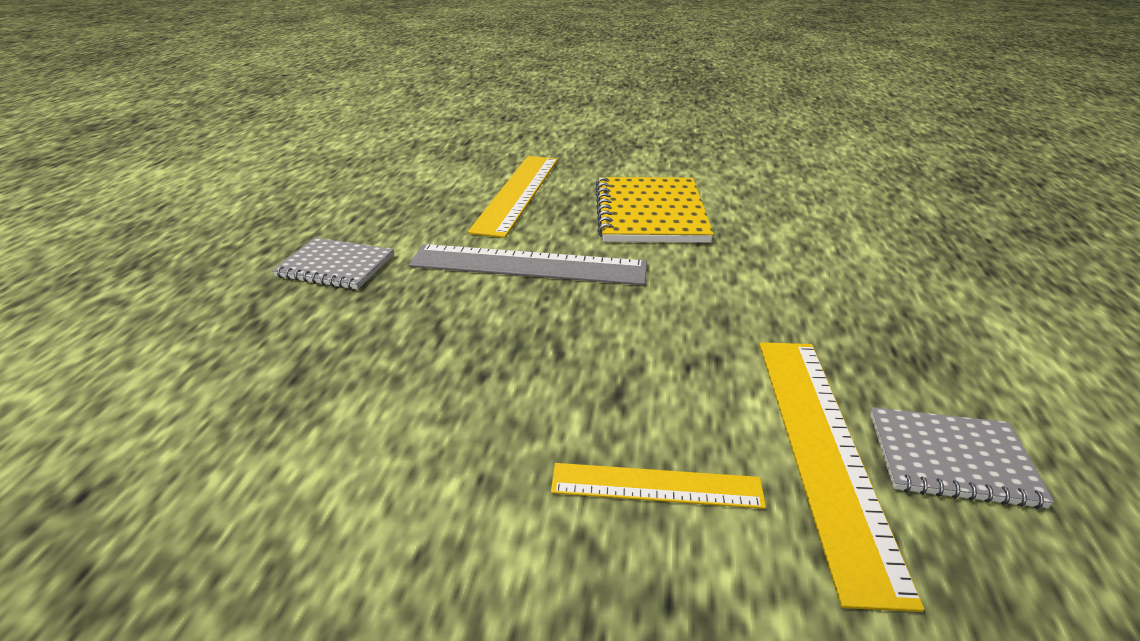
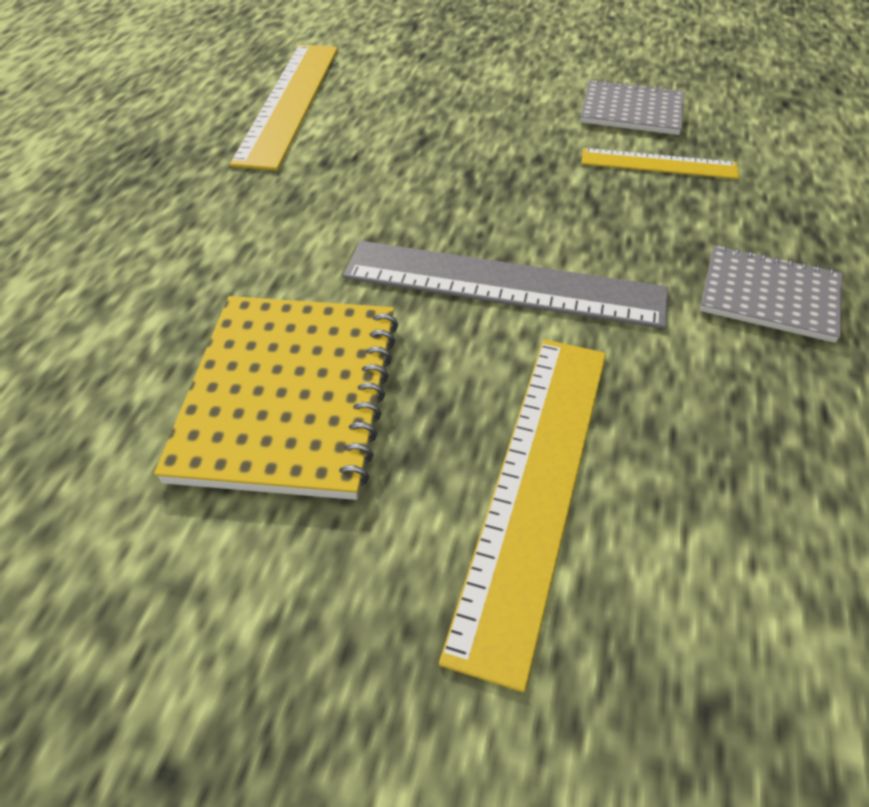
camera: 175 degrees left, 15 degrees up
(656, 486) = (413, 91): yellow ruler -> yellow ruler (658, 164)
(951, 459) = (207, 94): grey notebook -> grey notebook (631, 111)

